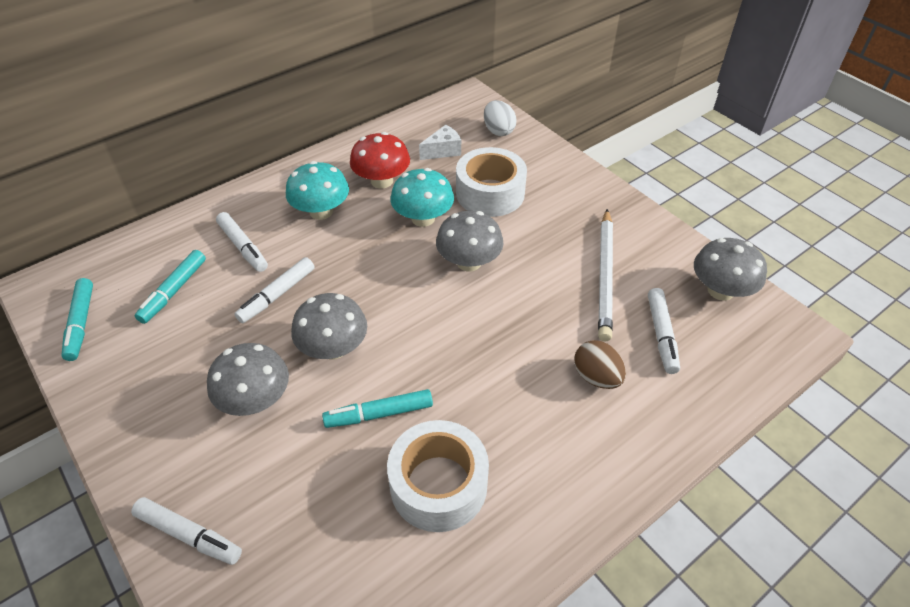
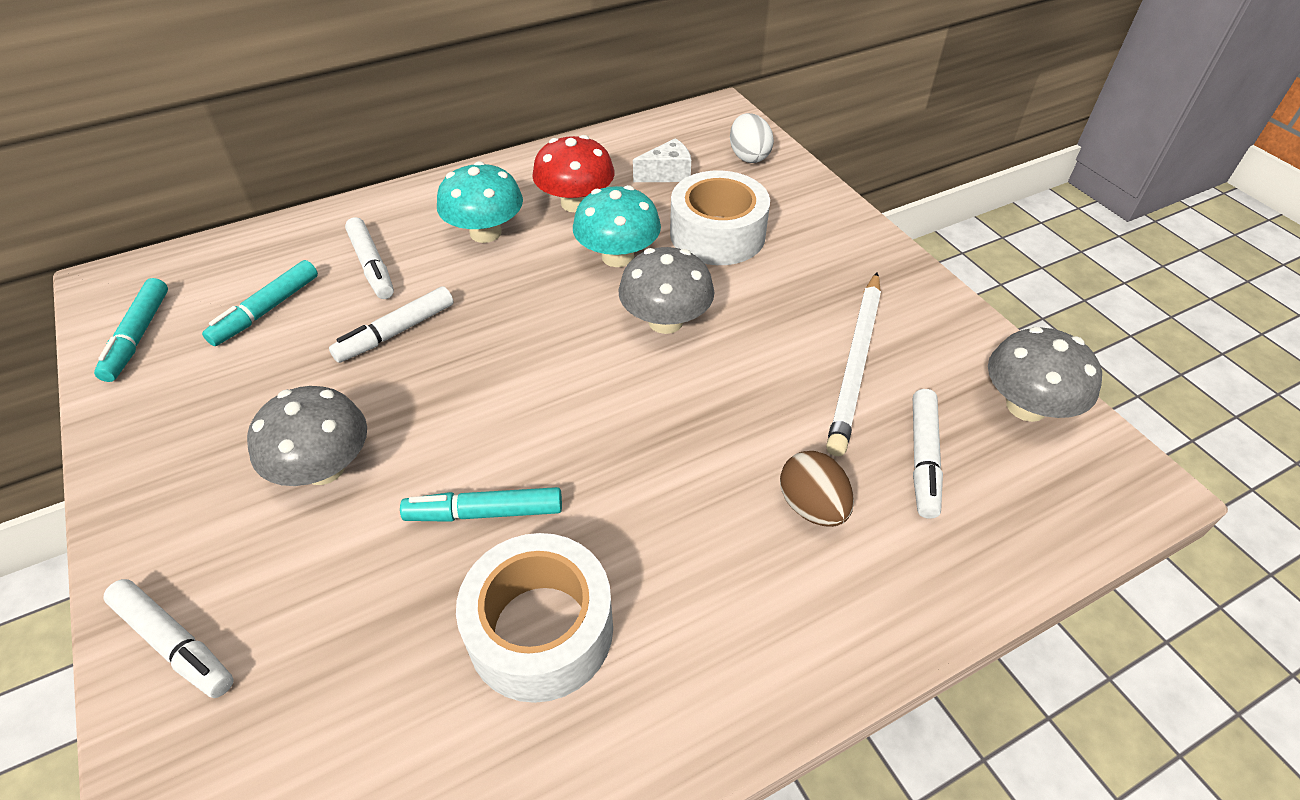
camera: 10 degrees right, 0 degrees up
(333, 348) = (449, 412): grey mushroom -> none

